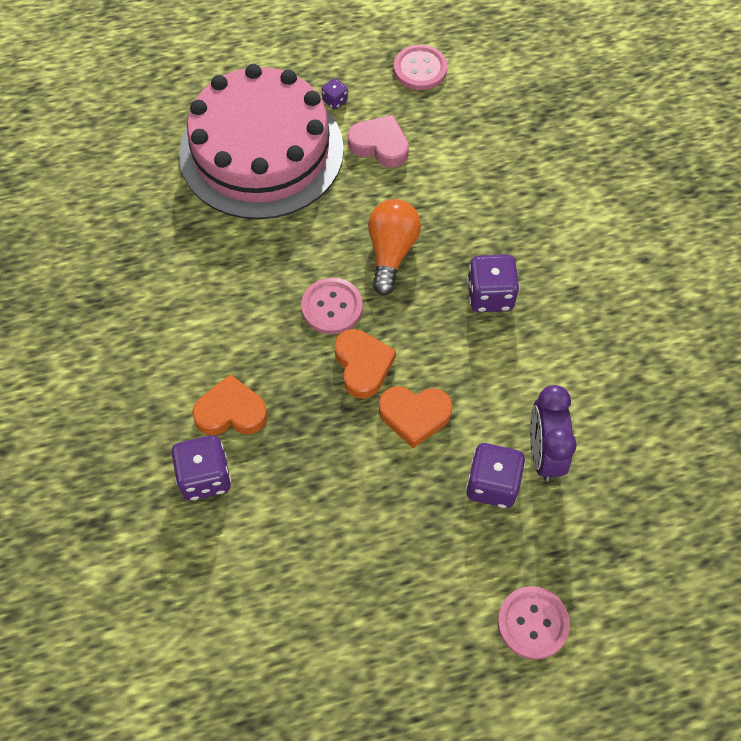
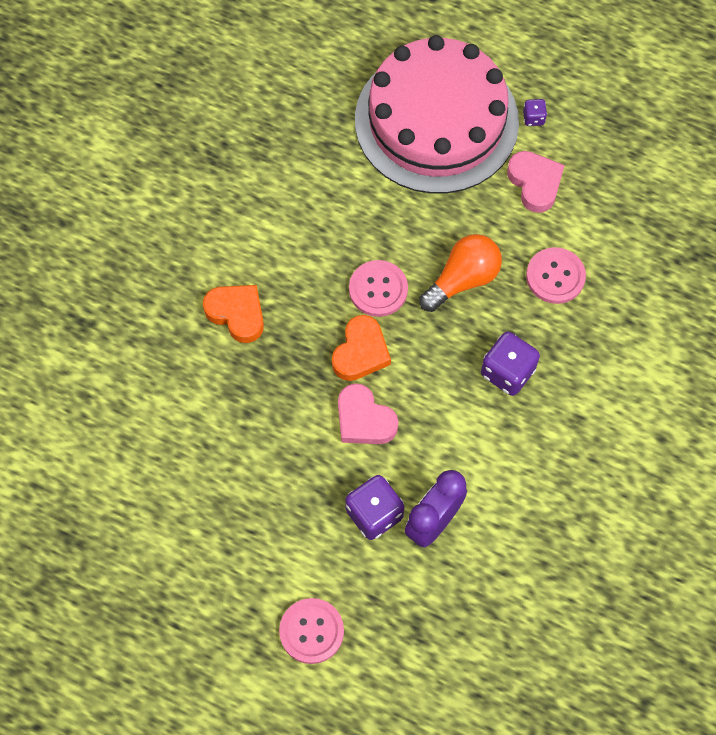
camera: 40 degrees right, 5 degrees up
(205, 477) = (179, 347): purple dice -> none
(414, 416) = (364, 419): orange heart -> pink heart
(420, 69) = (630, 139): pink button -> pink button (555, 276)

